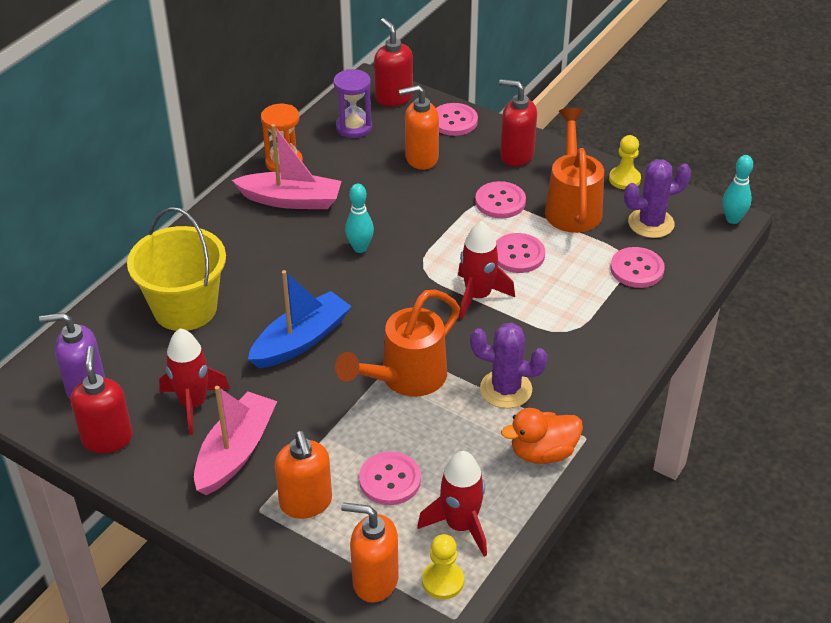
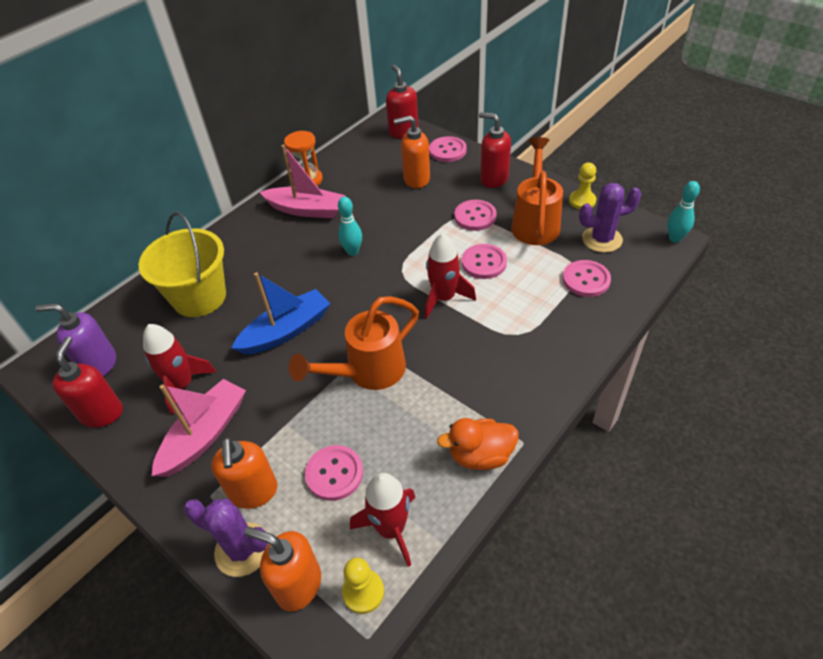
camera: 10 degrees right, 5 degrees up
(354, 127) = (368, 154): purple hourglass -> none
(506, 389) = (455, 388): purple cactus -> purple cactus (242, 549)

